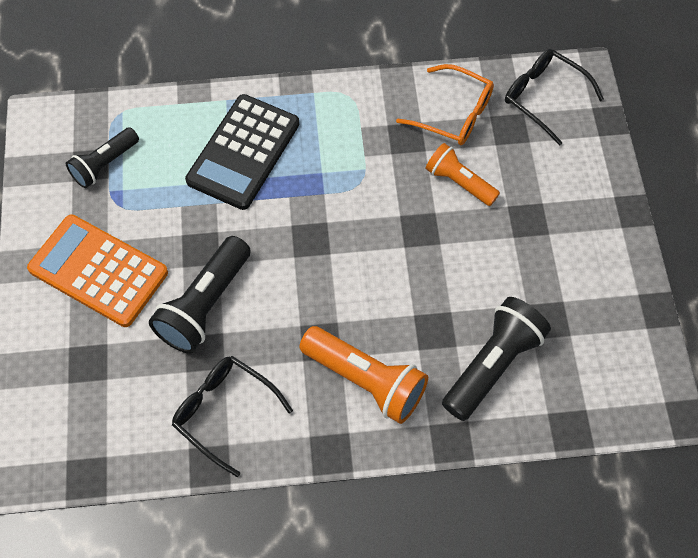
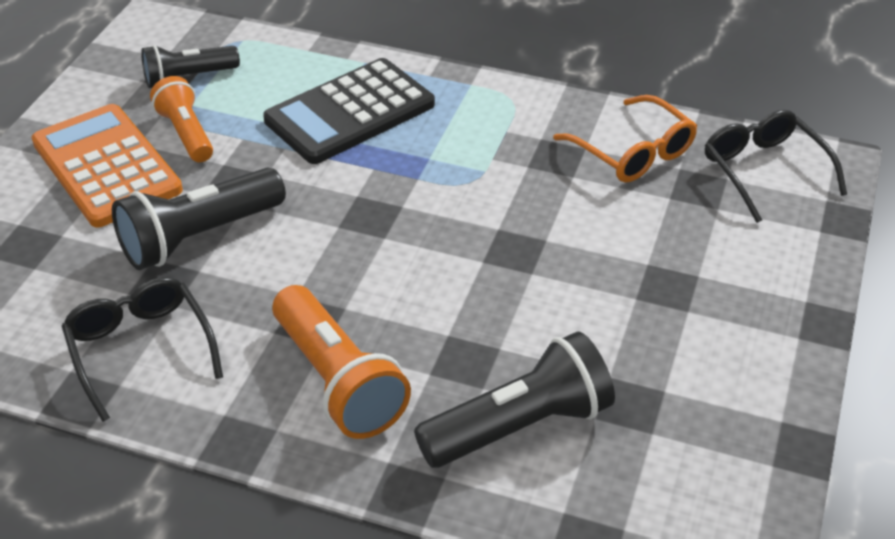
camera: 25 degrees right, 20 degrees down
(459, 182) = (597, 220): orange flashlight -> orange flashlight (186, 133)

